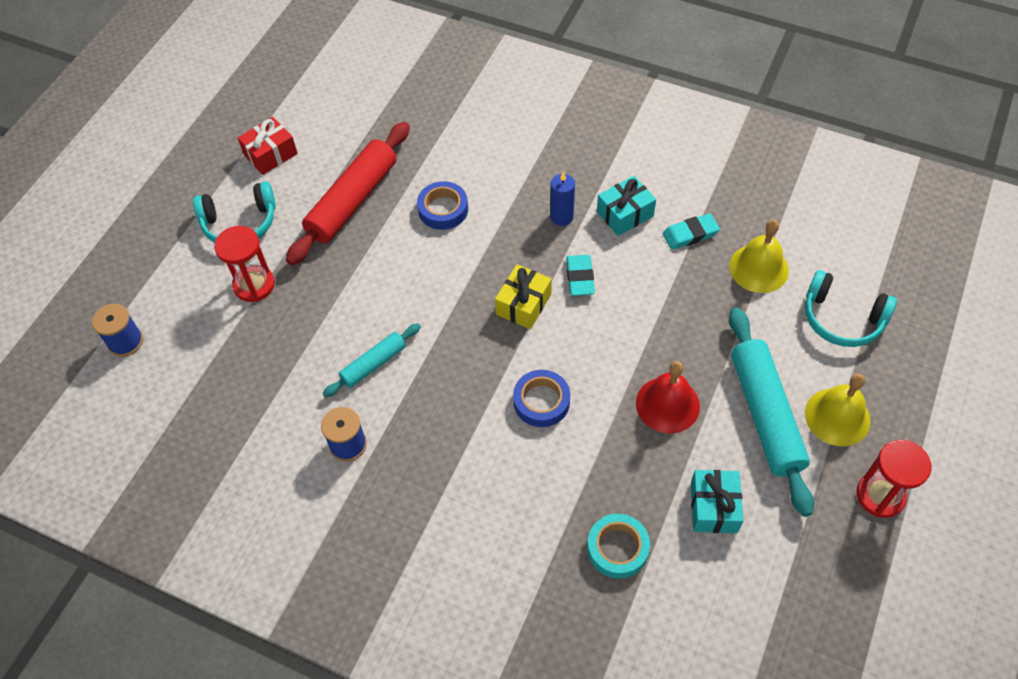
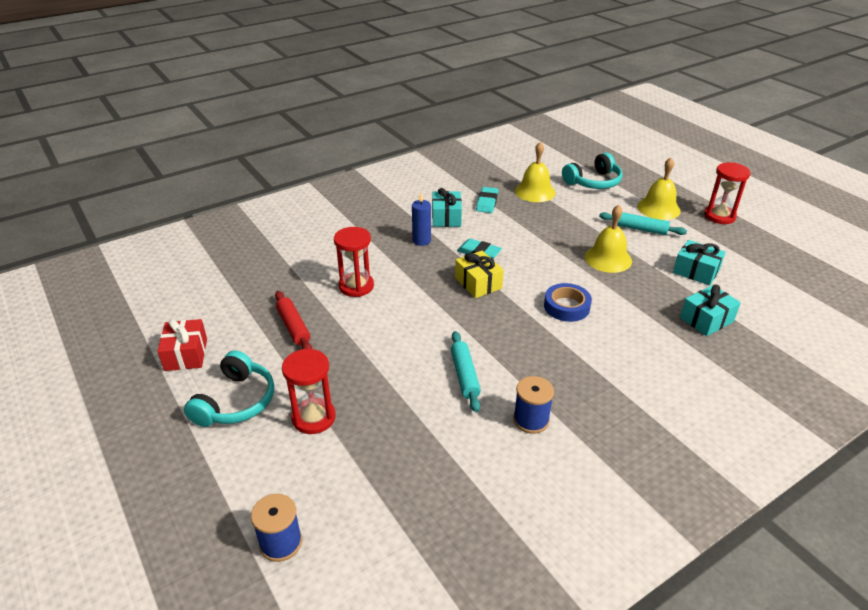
camera: 60 degrees left, 20 degrees down
(352, 200) = (293, 327): red rolling pin -> red rolling pin, size x0.54
(443, 209) = (356, 286): blue tape -> red hourglass
(617, 548) = (706, 320): turquoise tape -> turquoise gift
(667, 404) = (608, 258): red bell -> yellow bell
(765, 414) = (641, 229): turquoise rolling pin -> turquoise rolling pin, size x0.54

